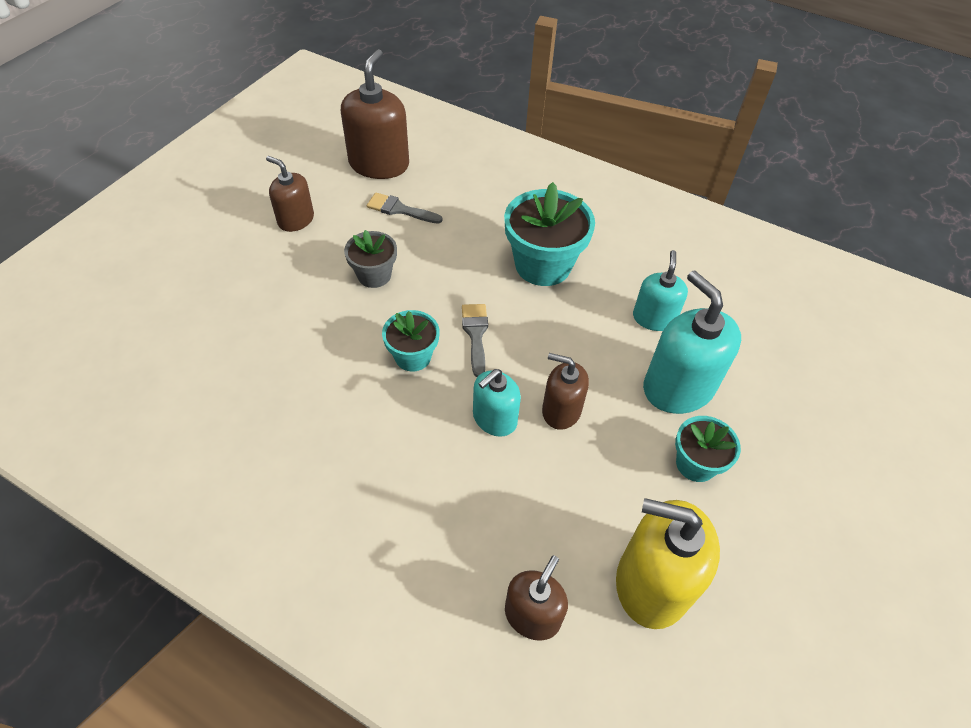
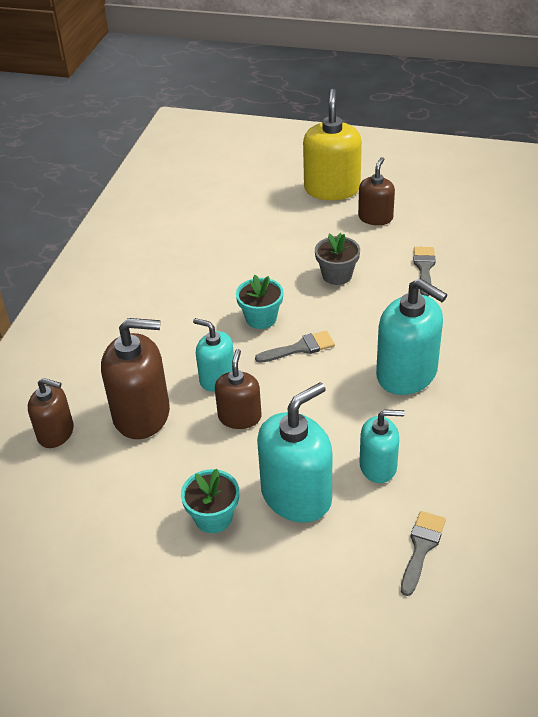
camera: 80 degrees right, 10 degrees down
(379, 164) = (476, 241): brown soap dispenser -> brown soap dispenser (142, 414)
(543, 265) = (407, 374): turquoise flower pot -> turquoise soap dispenser
(652, 583) = (92, 499): yellow soap dispenser -> yellow soap dispenser (332, 189)
(749, 316) = (421, 547): none -> grey brush

